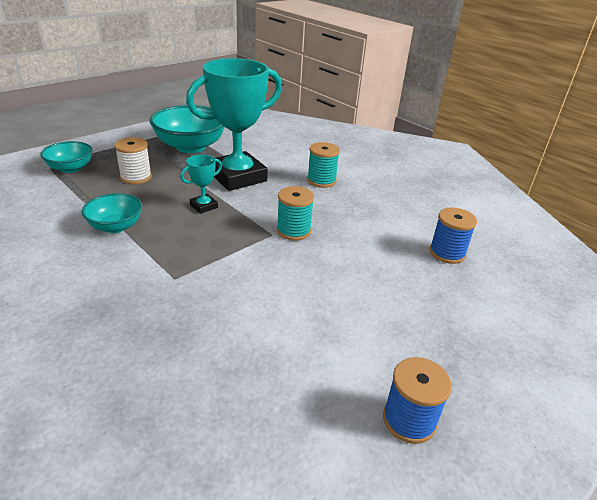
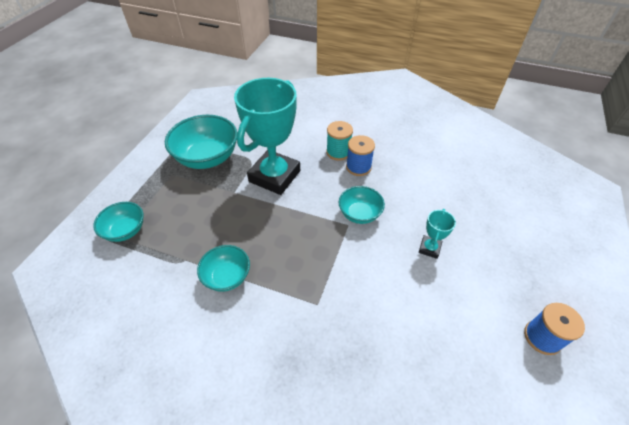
camera: 25 degrees left, 15 degrees up
(136, 177) = (193, 214): white spool -> none
(204, 206) = (276, 220): turquoise trophy -> turquoise trophy (429, 248)
(293, 231) = (359, 214): turquoise spool -> turquoise bowl
(447, 253) = (467, 186): blue spool -> blue spool (358, 167)

